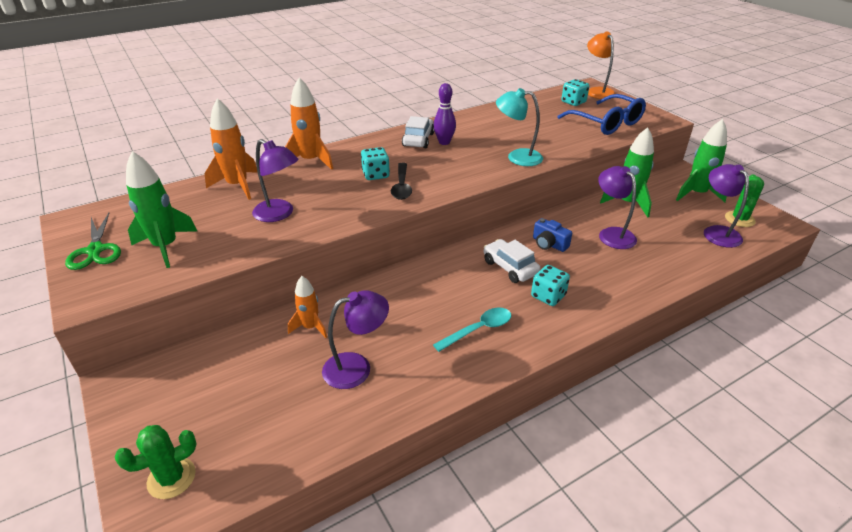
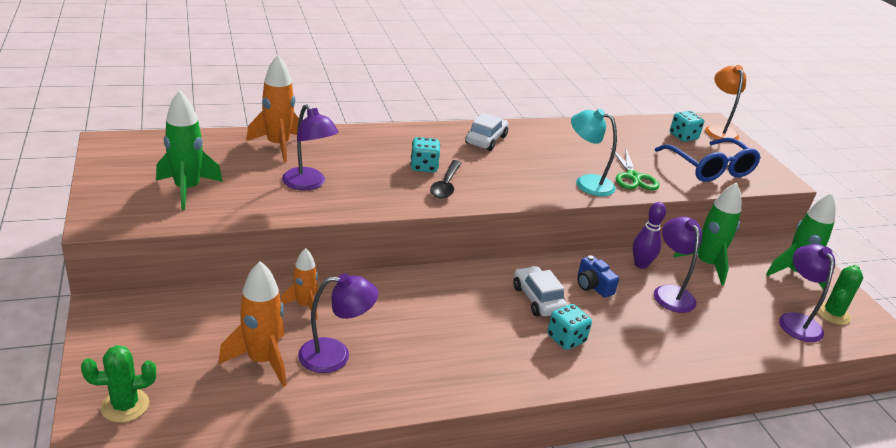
camera: 10 degrees right, 5 degrees down
(95, 250) = (121, 177): green scissors -> green scissors (633, 177)
(310, 161) = (362, 137): orange rocket -> orange rocket (262, 360)
(444, 142) = (513, 149): purple bowling pin -> purple bowling pin (641, 264)
(478, 330) = (475, 352): turquoise spoon -> none

